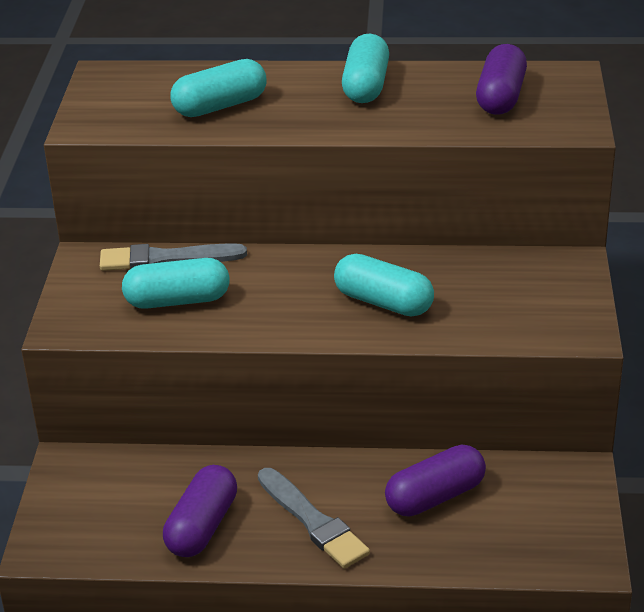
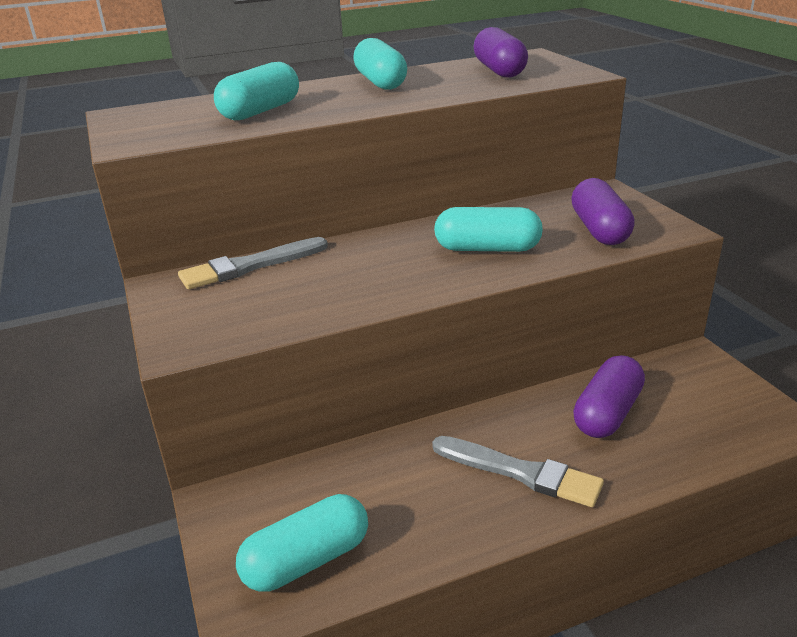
camera: 25 degrees left, 5 degrees down
(177, 300) = (289, 294): turquoise capsule -> turquoise capsule (307, 560)
(202, 526) = (414, 517): purple capsule -> purple capsule (599, 229)

